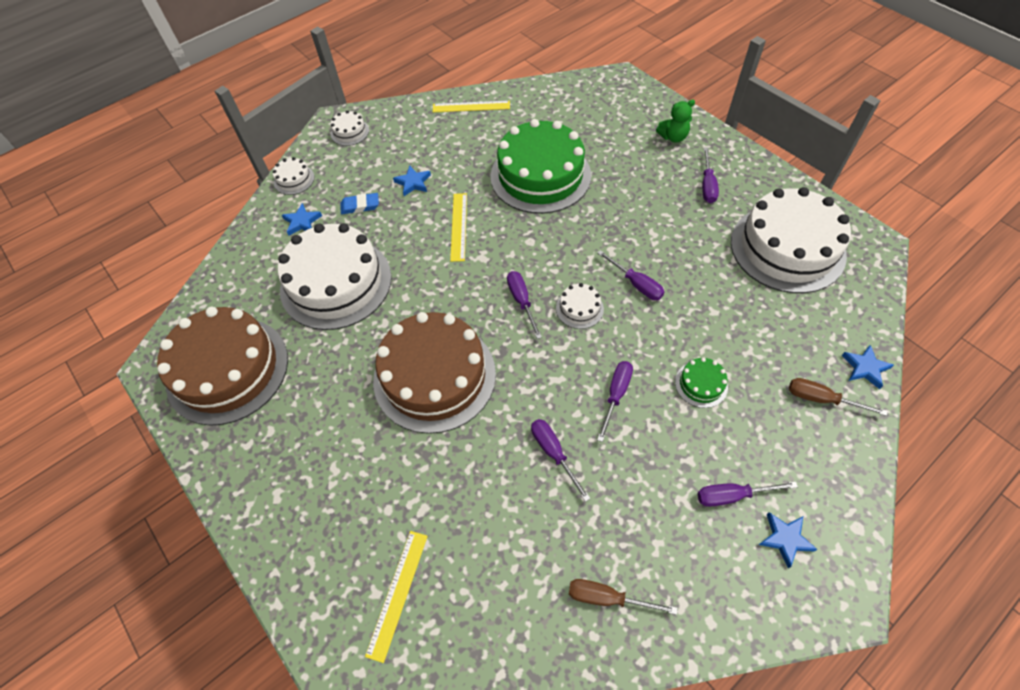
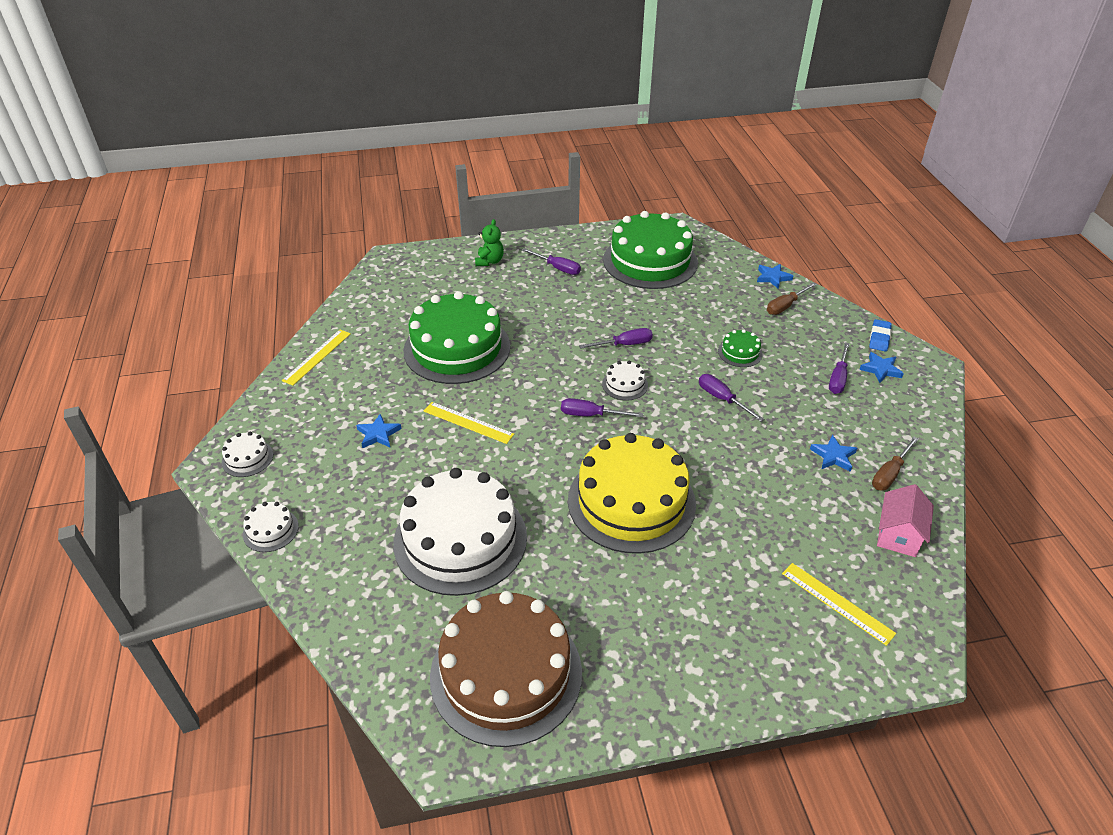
camera: 65 degrees left, 15 degrees down
(302, 222) = (345, 542): blue star -> blue star (833, 456)
(360, 206) = (370, 485): blue eraser -> blue eraser (879, 338)
(434, 376) = (631, 502): brown cake -> yellow cake
(518, 631) = (898, 535): none -> pink house
(553, 453) = (755, 455): purple screwdriver -> none
(787, 248) = (650, 261): white cake -> green cake

